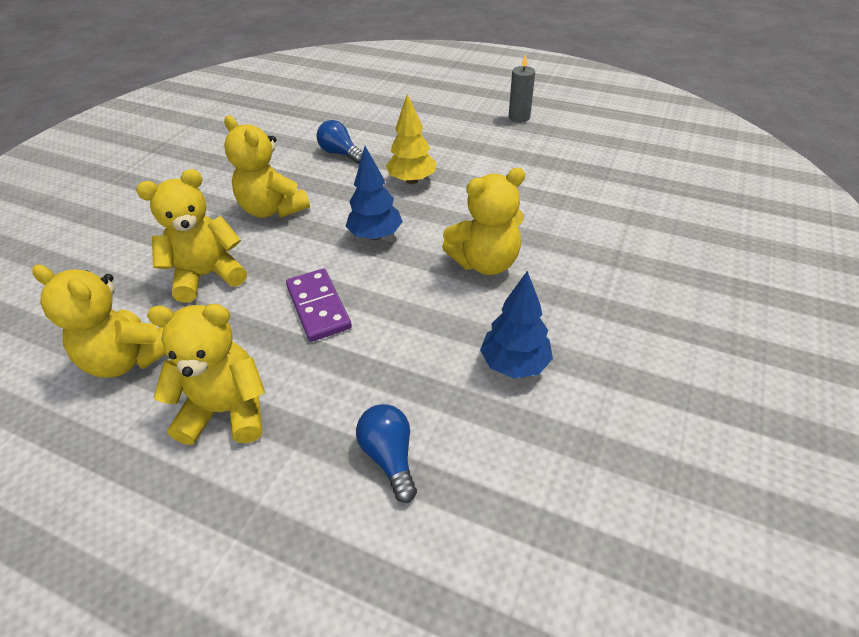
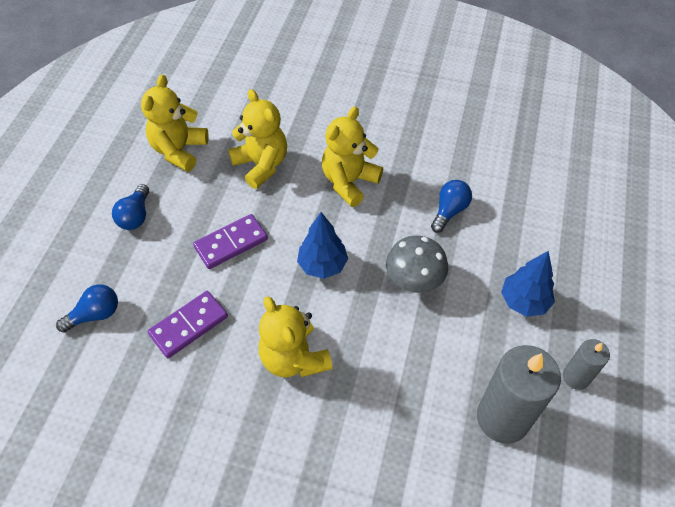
camera: 80 degrees right, 10 degrees up
(227, 410) = (135, 216): yellow teddy bear -> blue light bulb
(412, 180) = (414, 280): yellow tree -> grey mushroom
(429, 349) = (189, 326): none -> purple domino
(514, 364) = (173, 388): blue tree -> blue tree (524, 301)
(553, 152) = (502, 418): none -> grey candle

